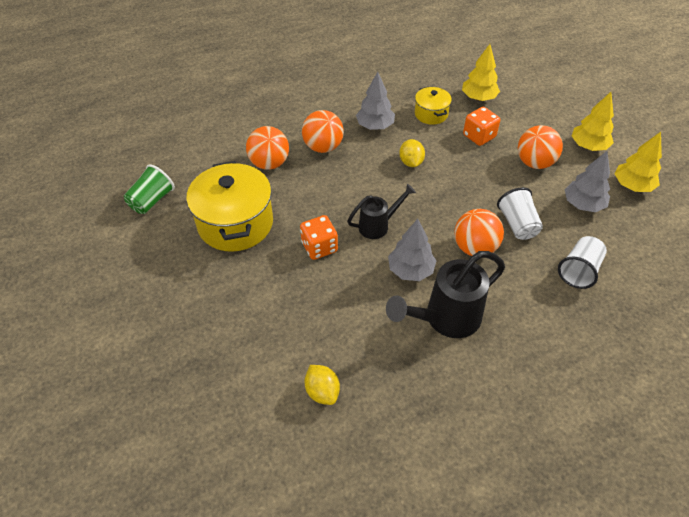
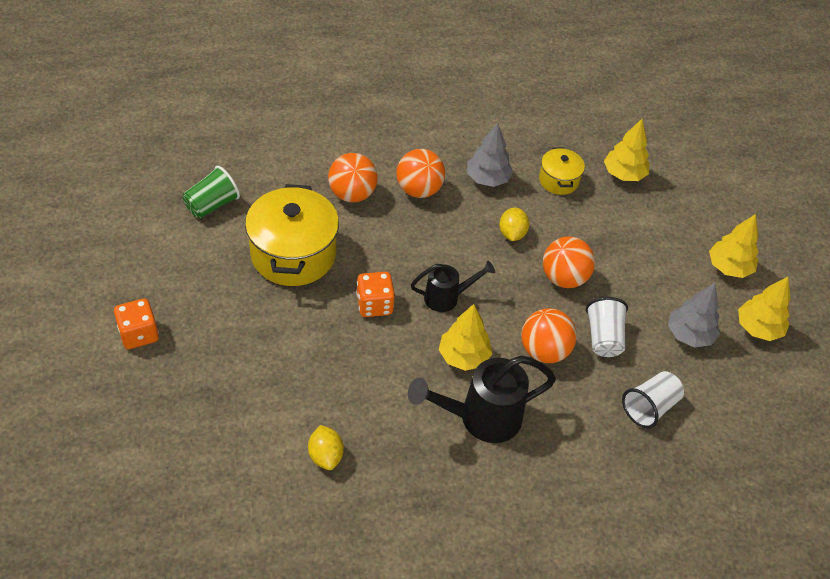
camera: 10 degrees right, 0 degrees up
(410, 270) = (464, 356): grey tree -> yellow tree
(479, 136) = (604, 222): orange dice -> orange dice (139, 334)
(534, 163) = (655, 271): orange ball -> orange ball (564, 278)

